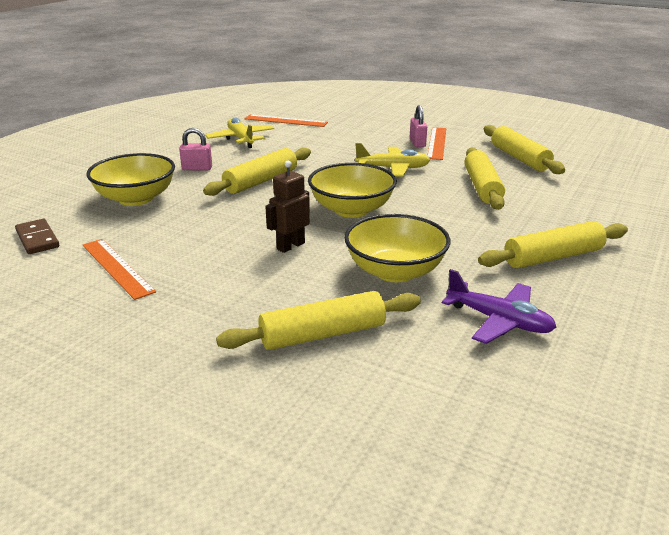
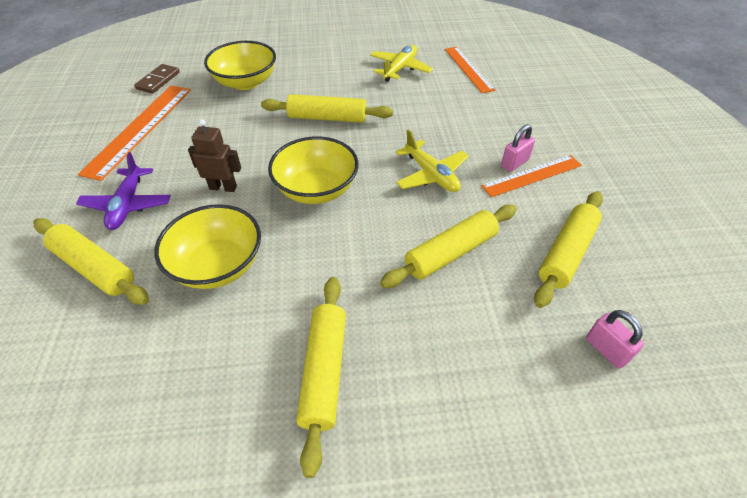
camera: 55 degrees right, 20 degrees up
(117, 267) = (140, 129): orange ruler -> orange ruler, size x1.54
(197, 168) = (321, 79): pink padlock -> pink padlock (606, 349)
(499, 321) = (165, 372): purple plane -> purple plane (128, 205)
(553, 257) = (324, 372): yellow rolling pin -> yellow rolling pin turned 60 degrees clockwise

